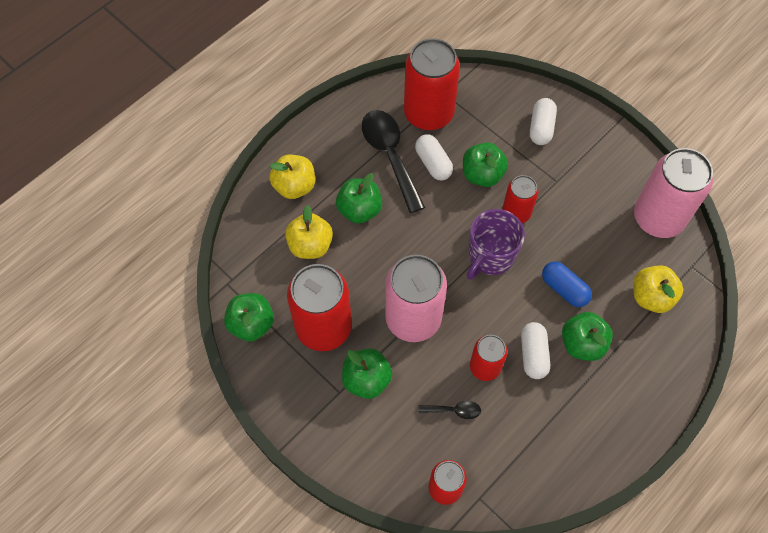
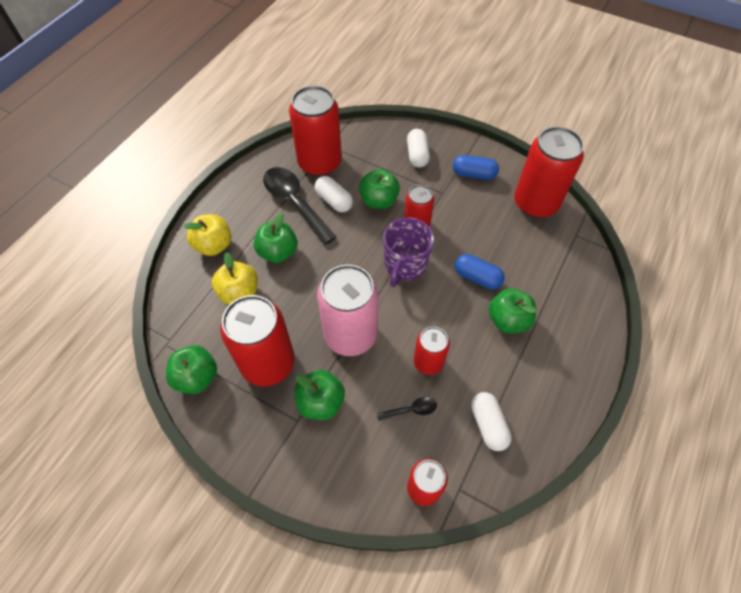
camera: 15 degrees left, 5 degrees down
(533, 354) = (468, 340): white capsule -> white capsule (488, 425)
(599, 166) = (474, 174): none -> blue capsule
(651, 297) = (552, 267): yellow apple -> none
(658, 218) = (535, 203): pink can -> red can

